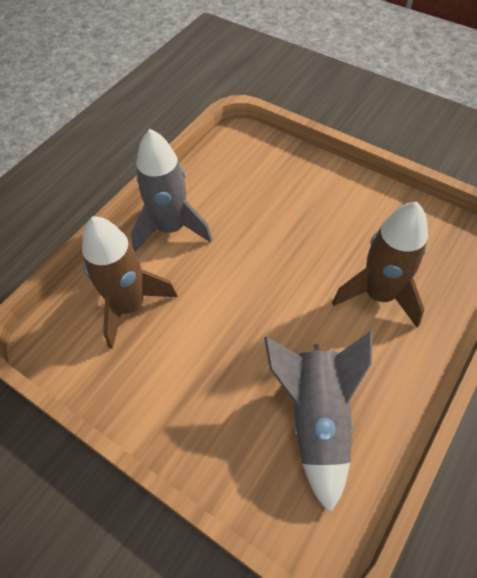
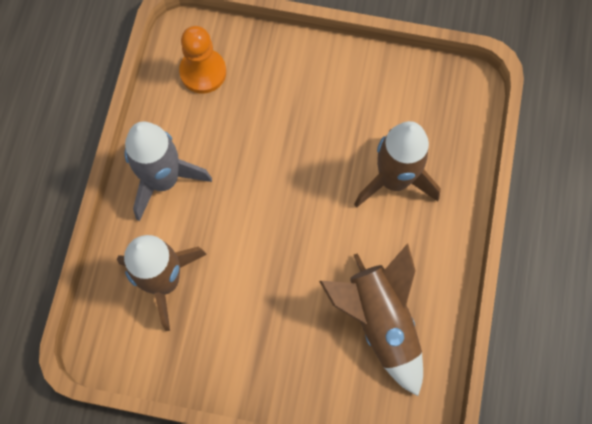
camera: 25 degrees left, 15 degrees up
(242, 164) = (203, 72): none -> orange pawn
(316, 419) = (380, 322): grey rocket -> brown rocket

